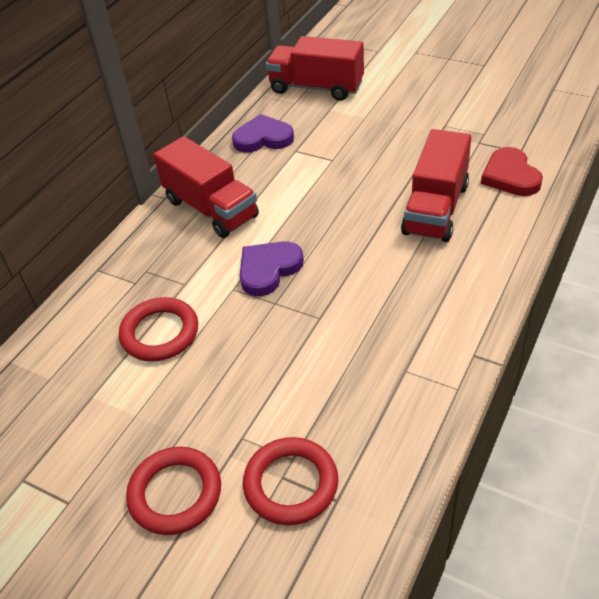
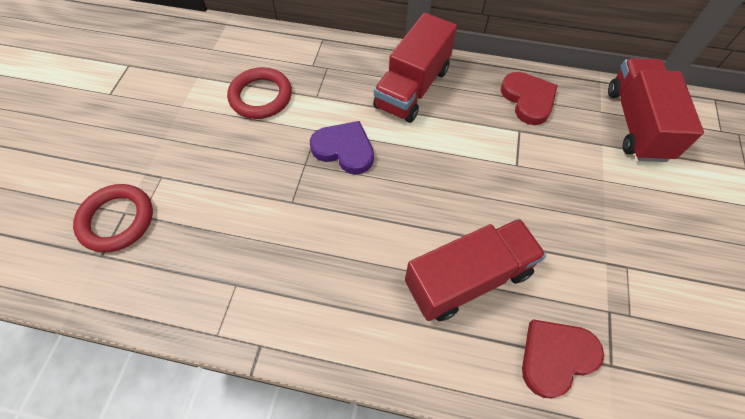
camera: 70 degrees right, 15 degrees up
(175, 493) = (113, 149): red ring -> none
(263, 138) = (528, 100): purple heart -> red heart
(436, 209) = (468, 278): red truck -> red truck turned 150 degrees clockwise

